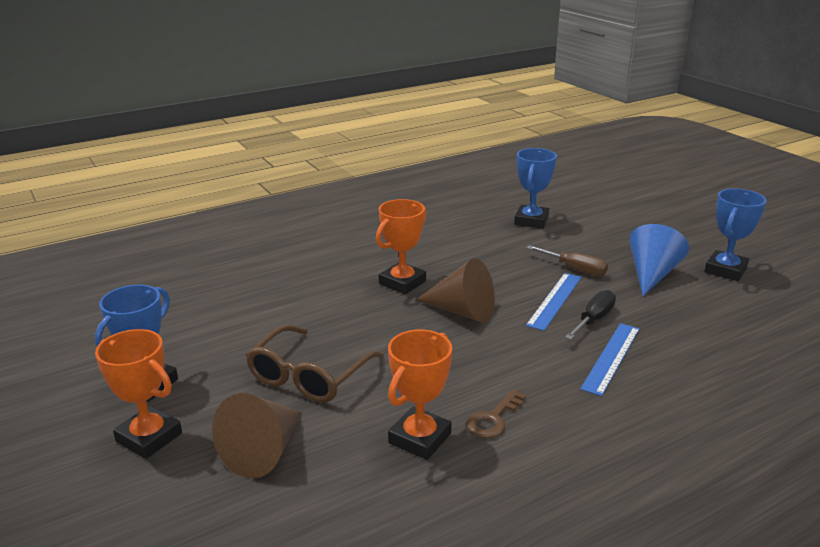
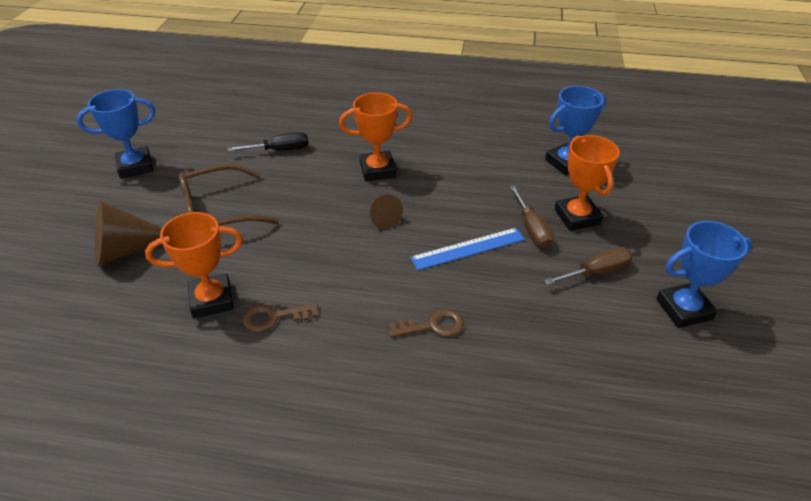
camera: 40 degrees right, 15 degrees up
(149, 437) = (91, 203): orange trophy -> orange trophy (577, 217)
(462, 311) = (383, 218): brown cone -> brown cone, size x0.58
(593, 319) = (472, 284): black screwdriver -> black screwdriver (280, 150)
(611, 357) = (432, 326): blue ruler -> brown key
(651, 274) = (596, 272): blue cone -> brown screwdriver

